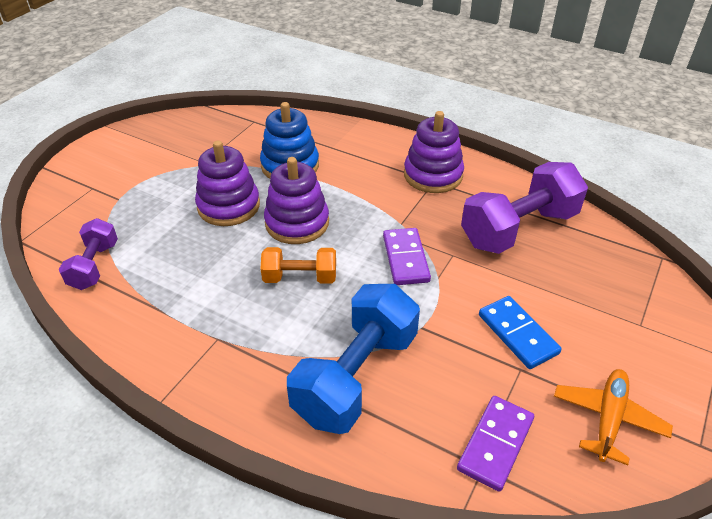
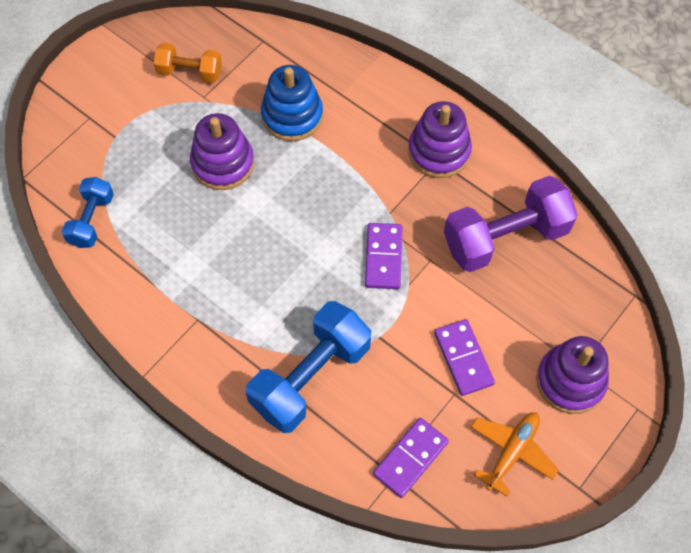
camera: 10 degrees right, 20 degrees up
(94, 266) = (91, 220): purple dumbbell -> blue dumbbell
(297, 223) = (287, 196): purple stacking toy -> purple stacking toy (570, 381)
(300, 278) = (279, 264): orange dumbbell -> orange dumbbell (190, 72)
(517, 334) = (463, 358): blue domino -> purple domino

